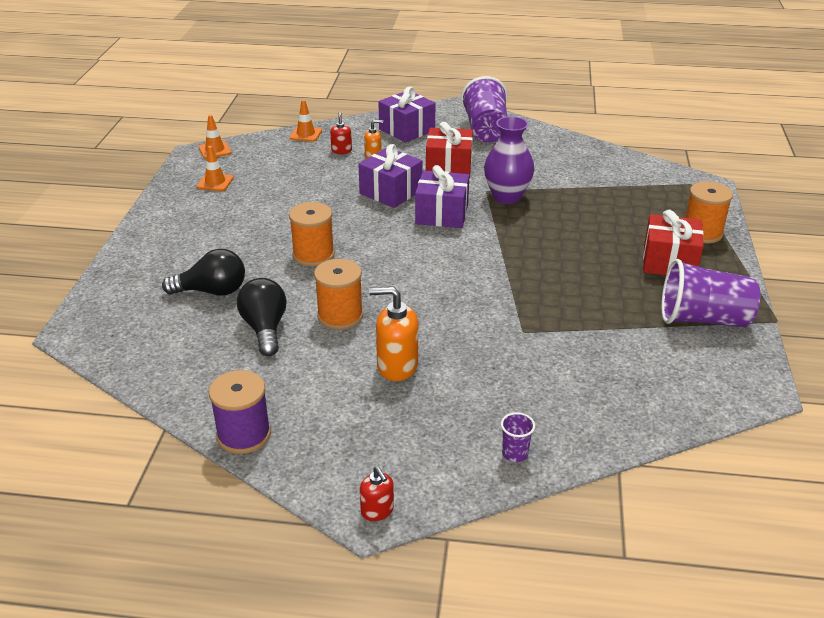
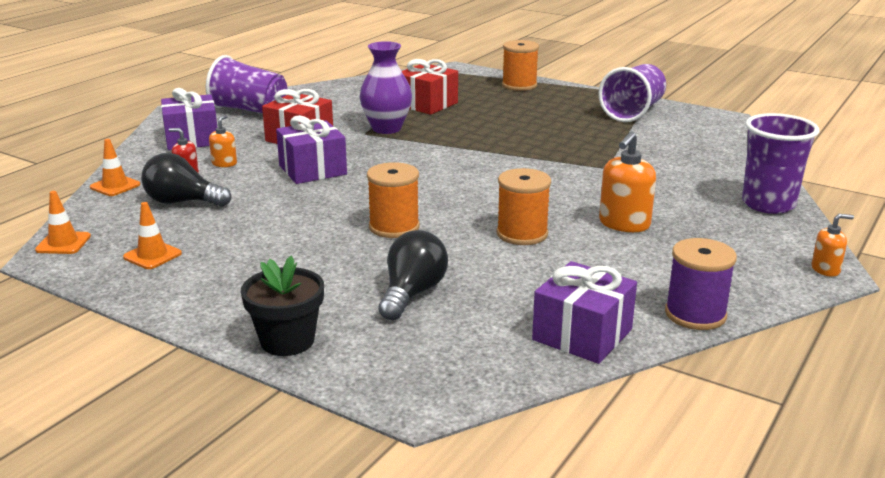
camera: 65 degrees left, 10 degrees down
(129, 263) = (287, 341): none -> black flower pot
(265, 329) = (514, 275): black light bulb -> black light bulb (182, 202)
(377, 511) = (825, 269): red soap dispenser -> orange soap dispenser
(442, 214) = (385, 158): purple gift -> purple gift (582, 335)
(515, 454) = (768, 204): purple cup -> purple cup, size x2.29
(669, 262) = (549, 103): red gift -> red gift (427, 104)

